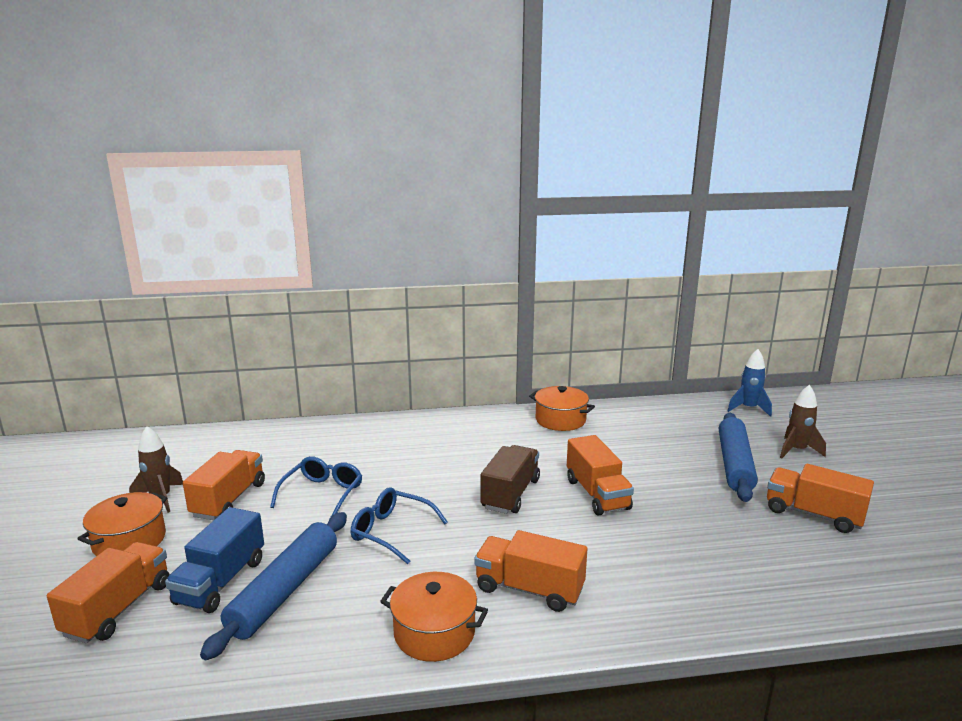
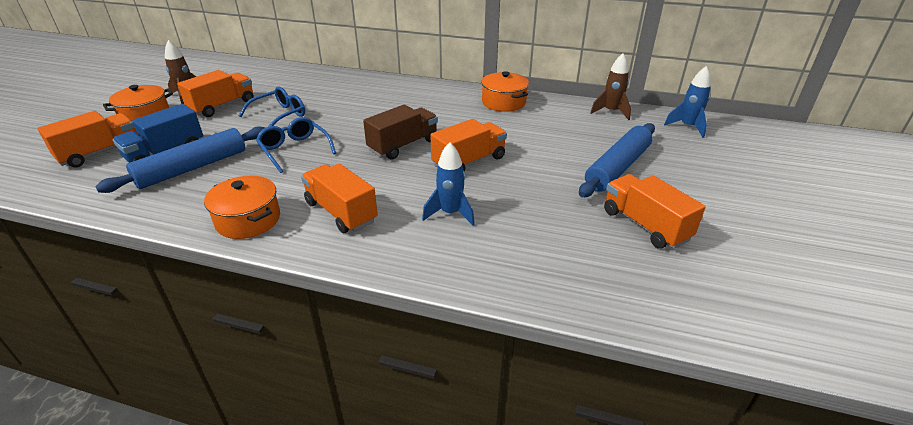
camera: 25 degrees right, 15 degrees up
(597, 494) = (469, 161): orange truck -> orange truck turned 135 degrees counterclockwise
(640, 555) = (450, 213): none -> blue rocket
(797, 451) = (694, 171): brown rocket -> brown rocket (611, 112)

